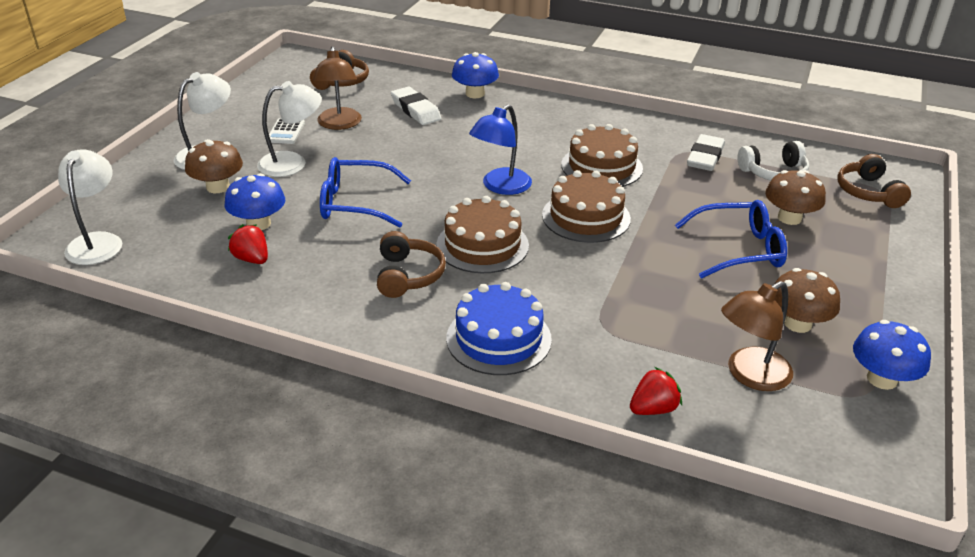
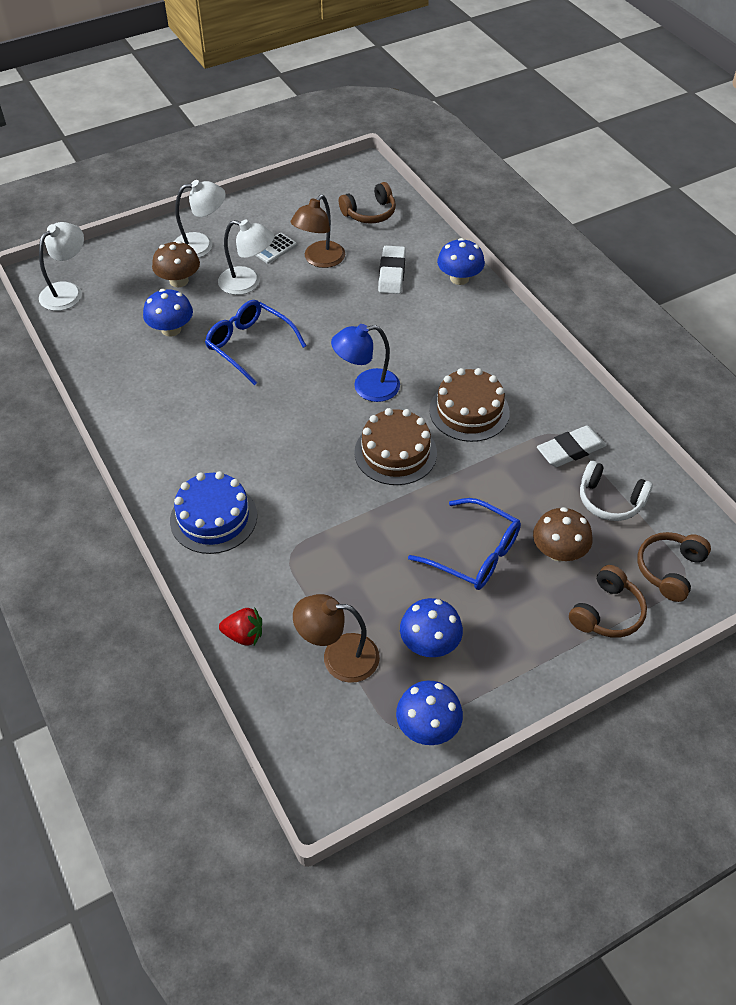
camera: 40 degrees right, 15 degrees up
(252, 259) = (138, 358): red strawberry -> none
(408, 275) = (215, 430): brown headphones -> brown headphones (607, 612)
(482, 245) = (291, 434): brown cake -> none
(797, 323) = (429, 643): brown mushroom -> blue mushroom

